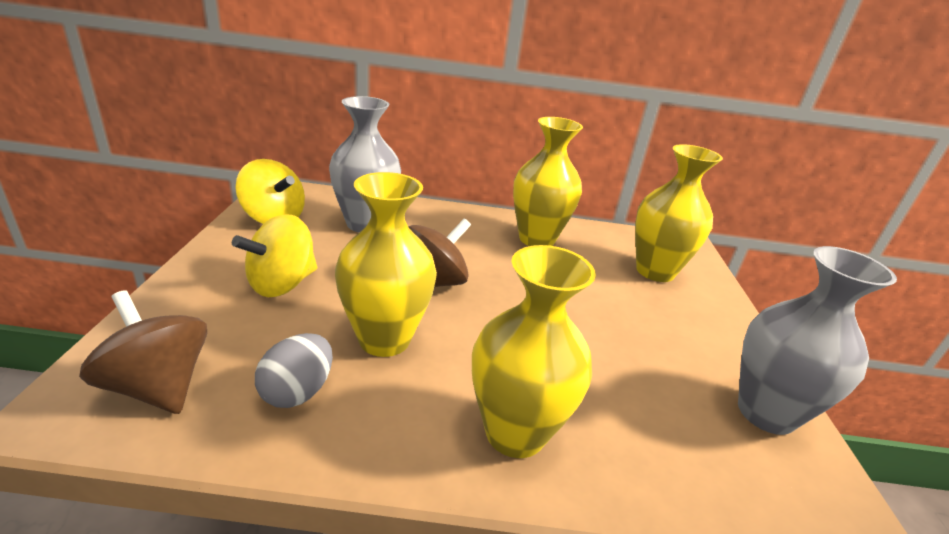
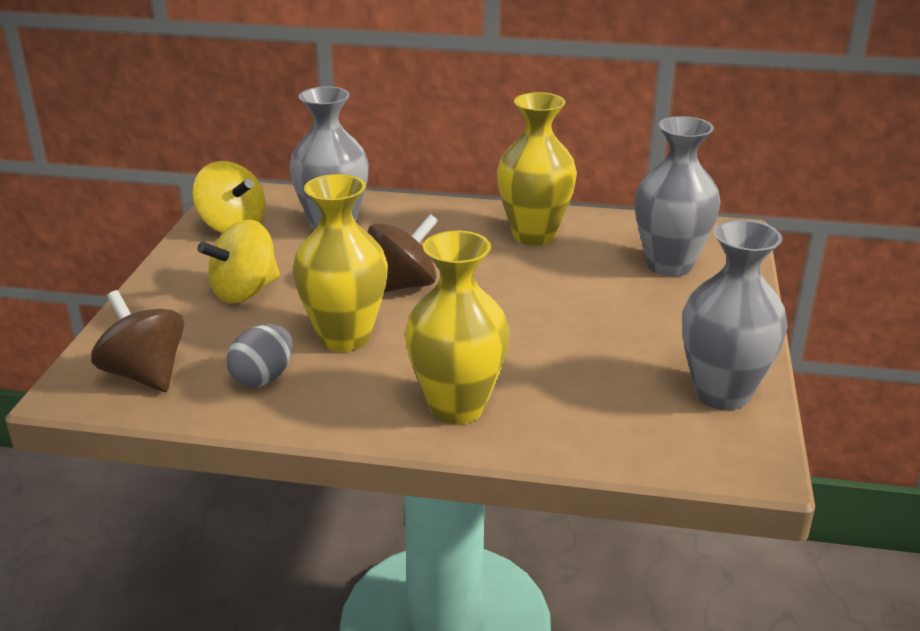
camera: 10 degrees right, 0 degrees up
(655, 271) = (669, 265): yellow vase -> grey vase

